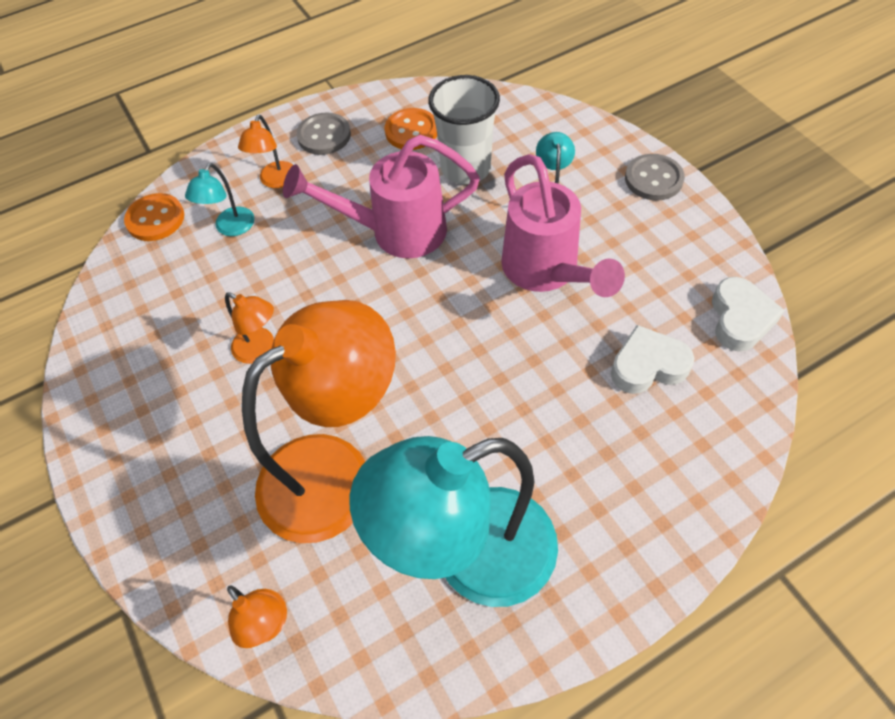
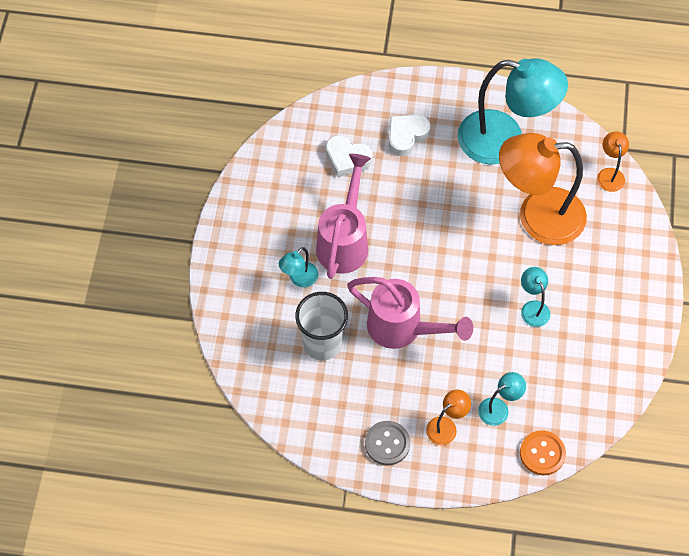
camera: 145 degrees left, 5 degrees up
(260, 349) = (533, 308): orange lamp -> turquoise lamp
(411, 131) = (328, 401): orange button -> none
(653, 179) = (225, 251): grey button -> none
(740, 319) = (278, 147): white heart -> white heart (406, 136)

